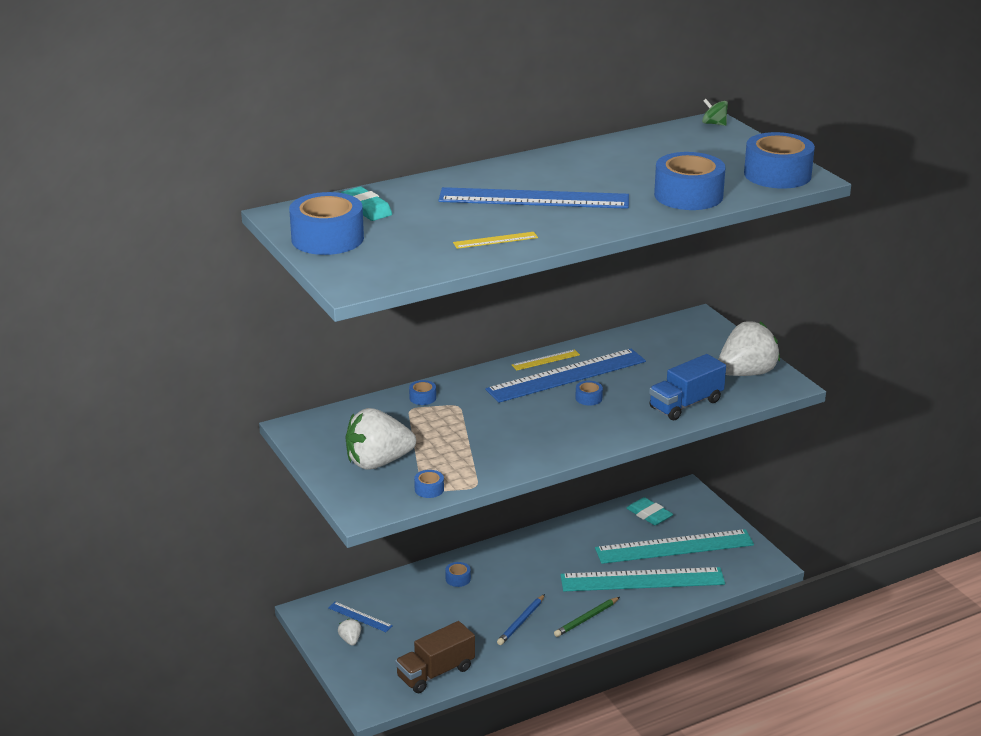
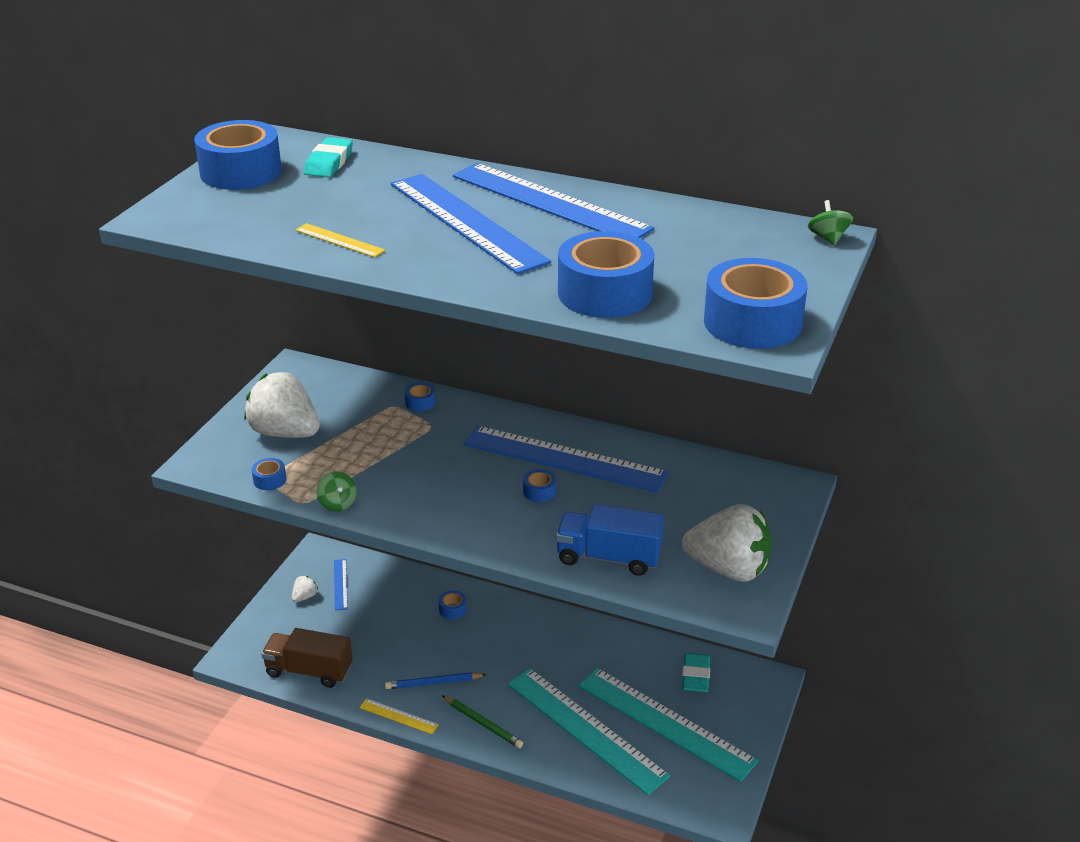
camera: 50 degrees right, 5 degrees up
(496, 473) = (337, 503): none -> green spinning top
(545, 360) = (577, 434): yellow ruler -> yellow ruler (398, 716)
(547, 169) = (550, 202): none -> blue ruler
(586, 619) = (483, 723): green pencil -> green pencil turned 150 degrees counterclockwise

